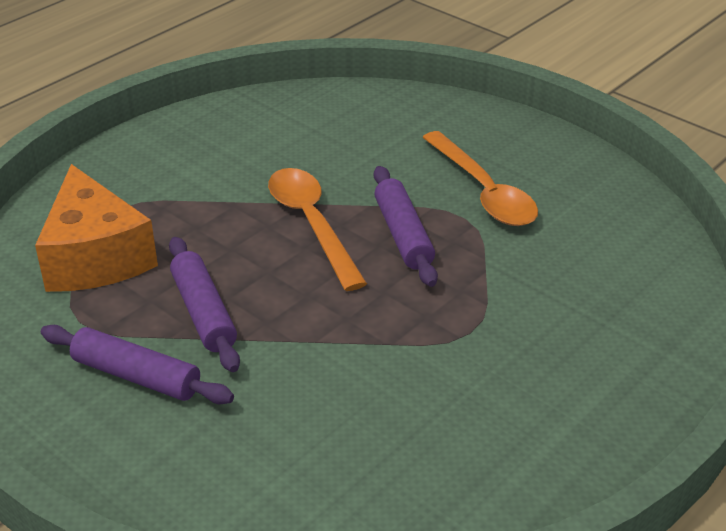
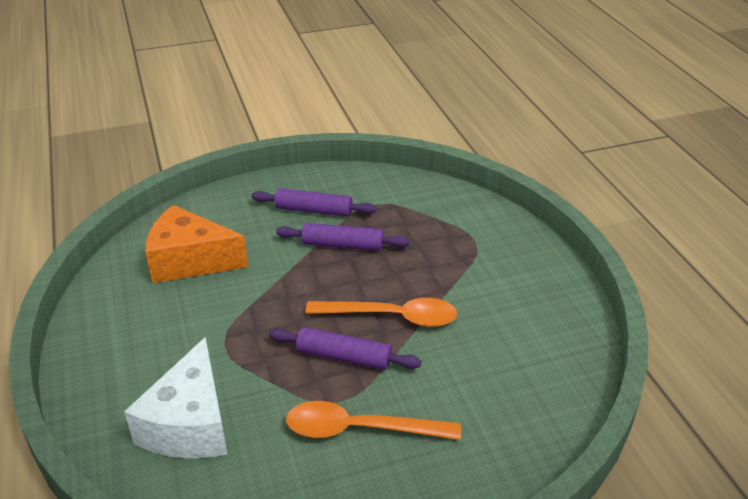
camera: 120 degrees right, 0 degrees up
(95, 256) = (429, 221): orange cheese -> orange cheese (190, 260)
(137, 376) = (313, 210): purple rolling pin -> purple rolling pin turned 45 degrees clockwise
(595, 299) = (190, 423): none -> white cheese

